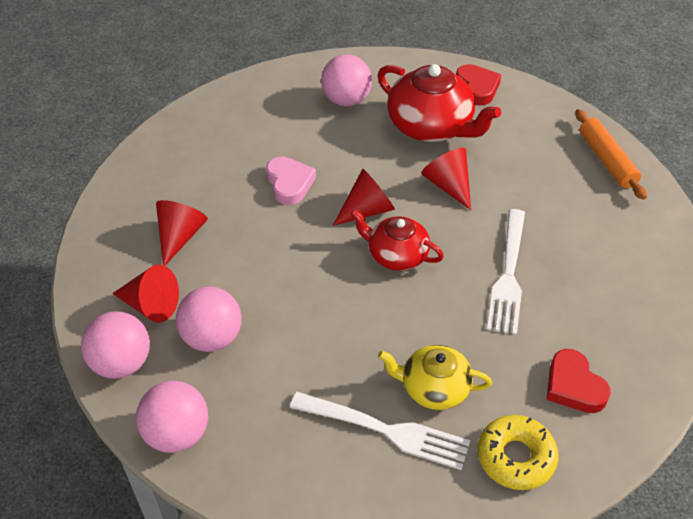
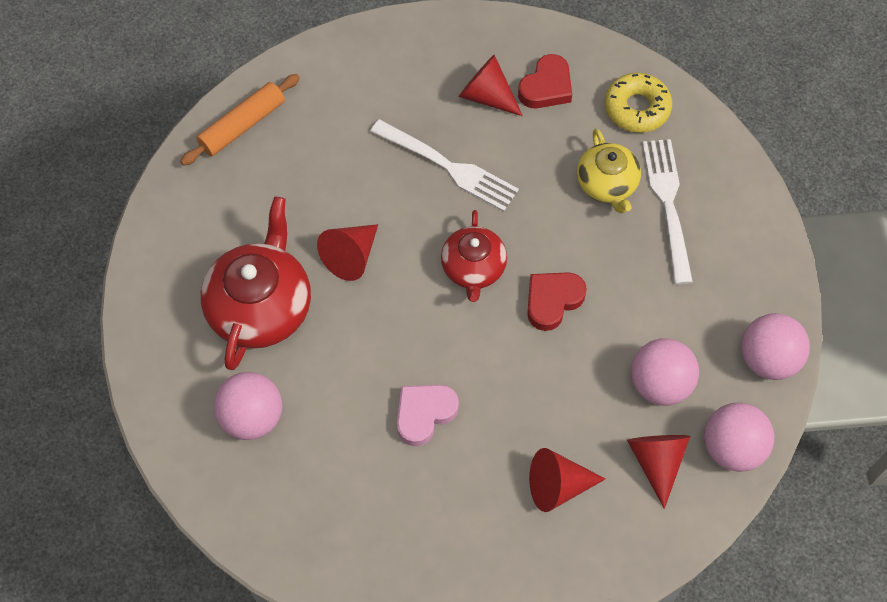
camera: 115 degrees left, 15 degrees up
(367, 210) = (425, 319): red cone -> red cone (486, 96)
(477, 88) = (167, 283): red heart -> red heart (552, 301)
(508, 275) = (448, 167): white fork -> white fork turned 45 degrees clockwise

